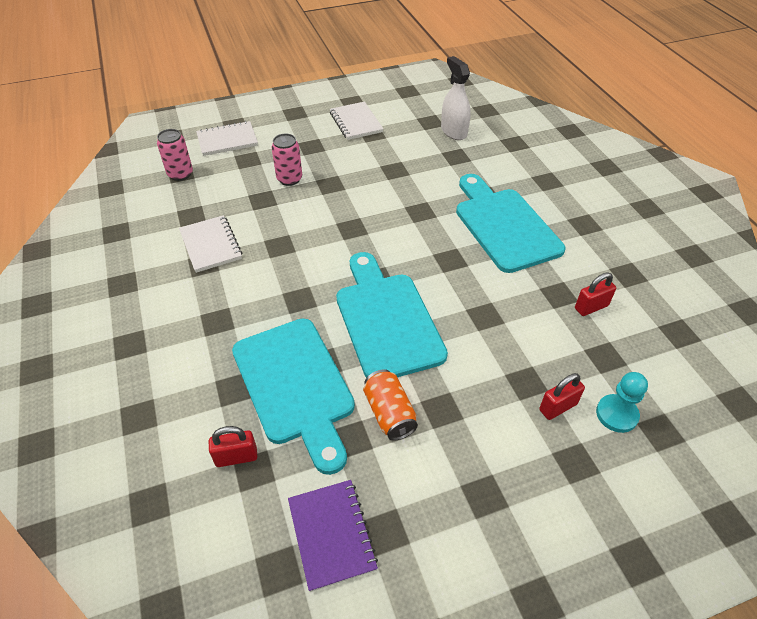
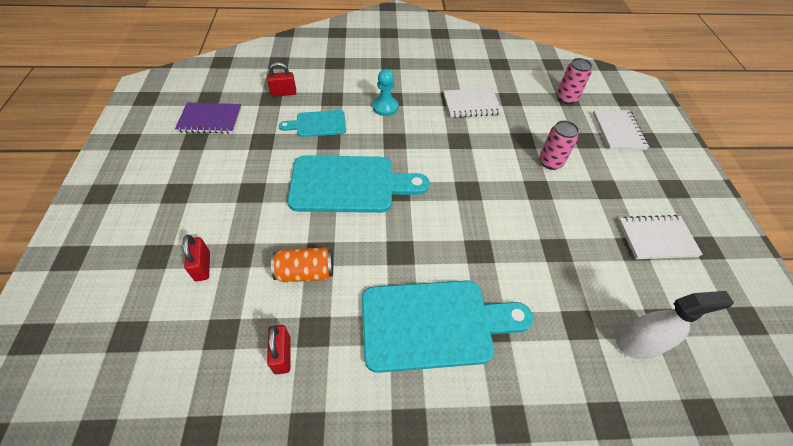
camera: 105 degrees right, 5 degrees up
(236, 457) = (283, 93): red padlock -> red padlock turned 75 degrees clockwise
(295, 385) = (318, 124): turquoise cutting board -> turquoise cutting board, size x0.53
(389, 413) = (267, 163): orange can -> orange can (305, 272)
(616, 414) = (166, 308): turquoise pawn -> turquoise pawn (385, 107)

